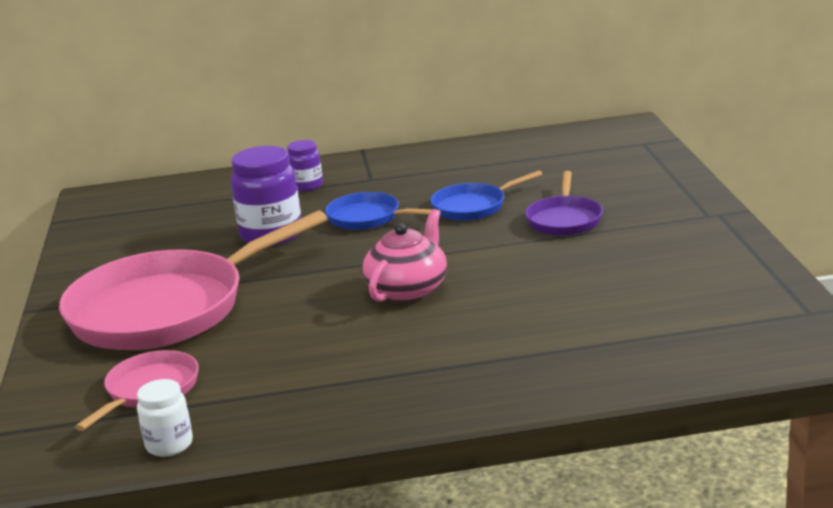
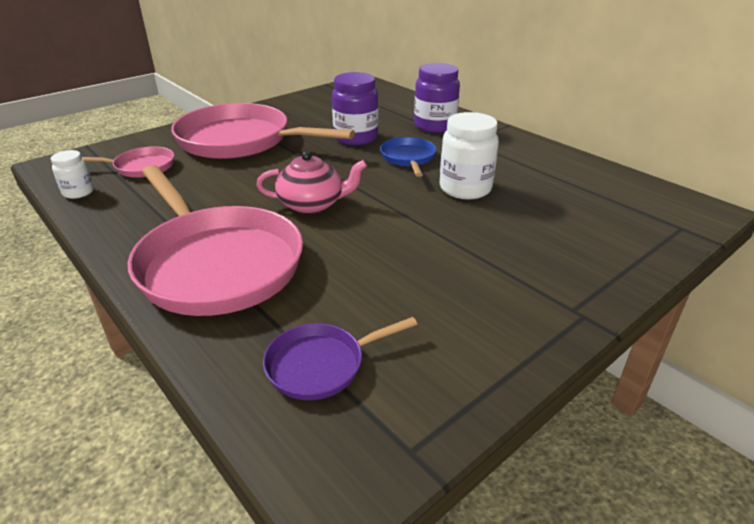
camera: 55 degrees right, 10 degrees up
(307, 186) = (435, 126): purple jar -> purple jar, size x1.78
(473, 206) = (465, 189): blue pan -> white jar
(473, 360) = (216, 263): none -> pink pan
(564, 219) = (483, 233): purple pan -> purple pan (321, 365)

